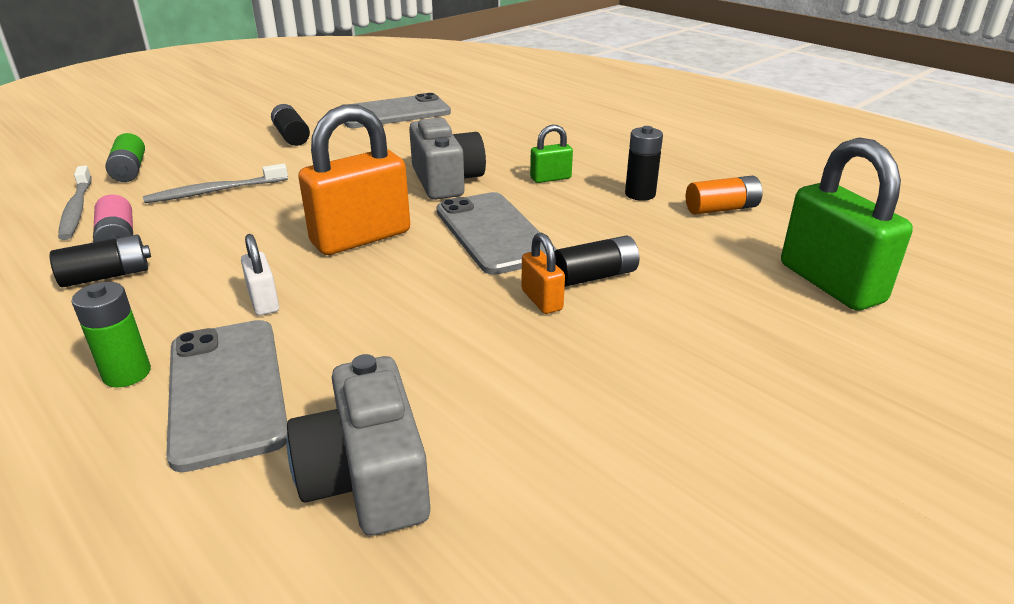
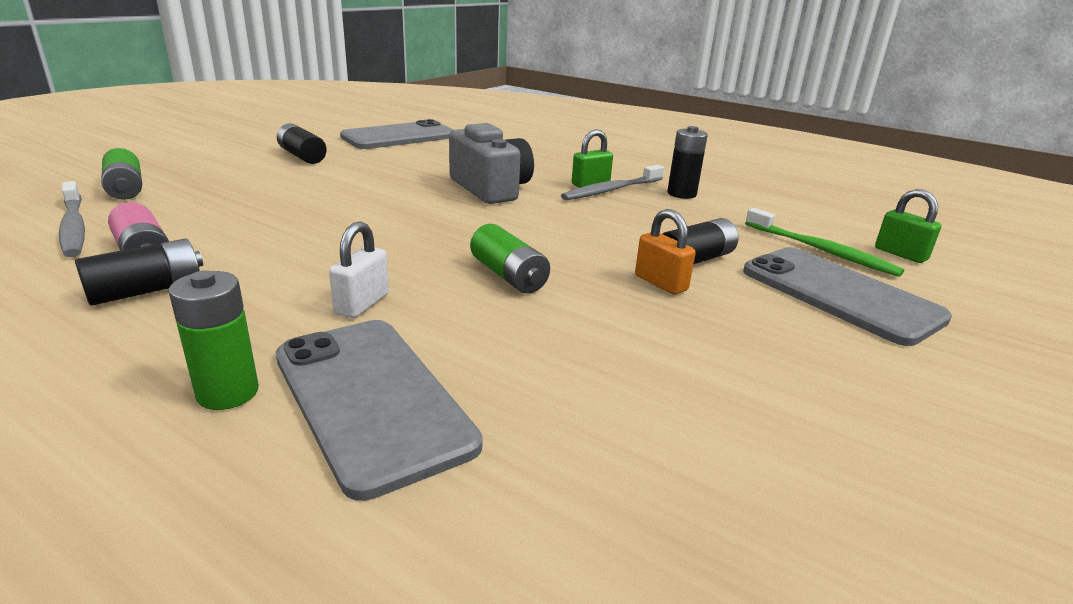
camera: 15 degrees left, 5 degrees down
(214, 191) = (241, 205): grey toothbrush -> grey toothbrush (611, 190)
(264, 302) = (362, 304): white padlock -> white padlock turned 60 degrees clockwise
(361, 237) = (435, 239): orange padlock -> none
(367, 478) = (604, 475): grey camera -> none
(404, 282) = (508, 276): none -> green battery
(493, 233) = (569, 229): grey phone -> grey phone (839, 294)
(721, 209) = (761, 202): orange battery -> none
(741, 273) = (821, 250): none -> green toothbrush
(830, 283) = (900, 254): green padlock -> green padlock, size x0.48

